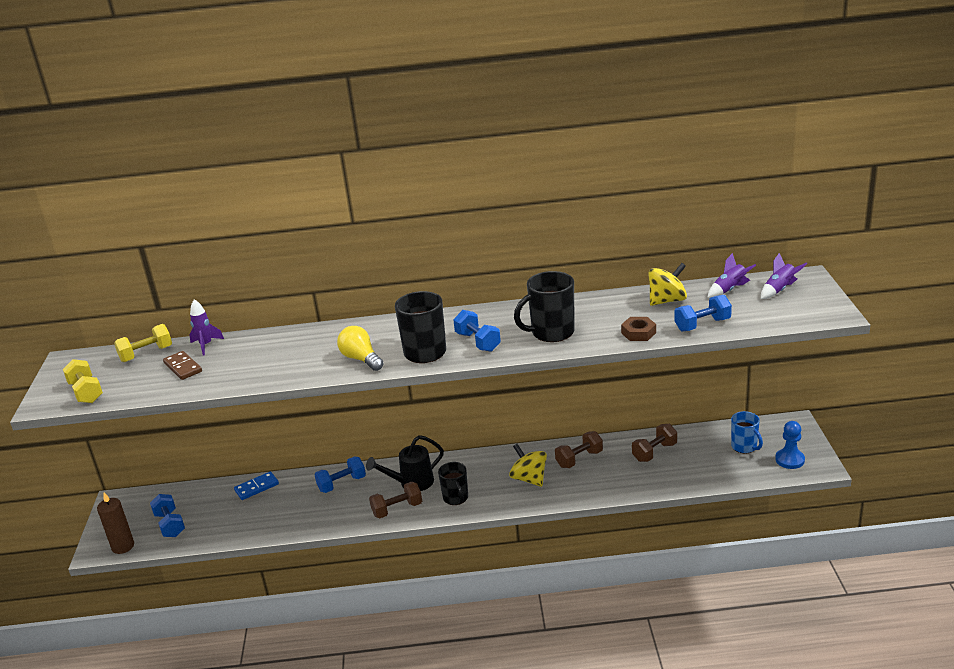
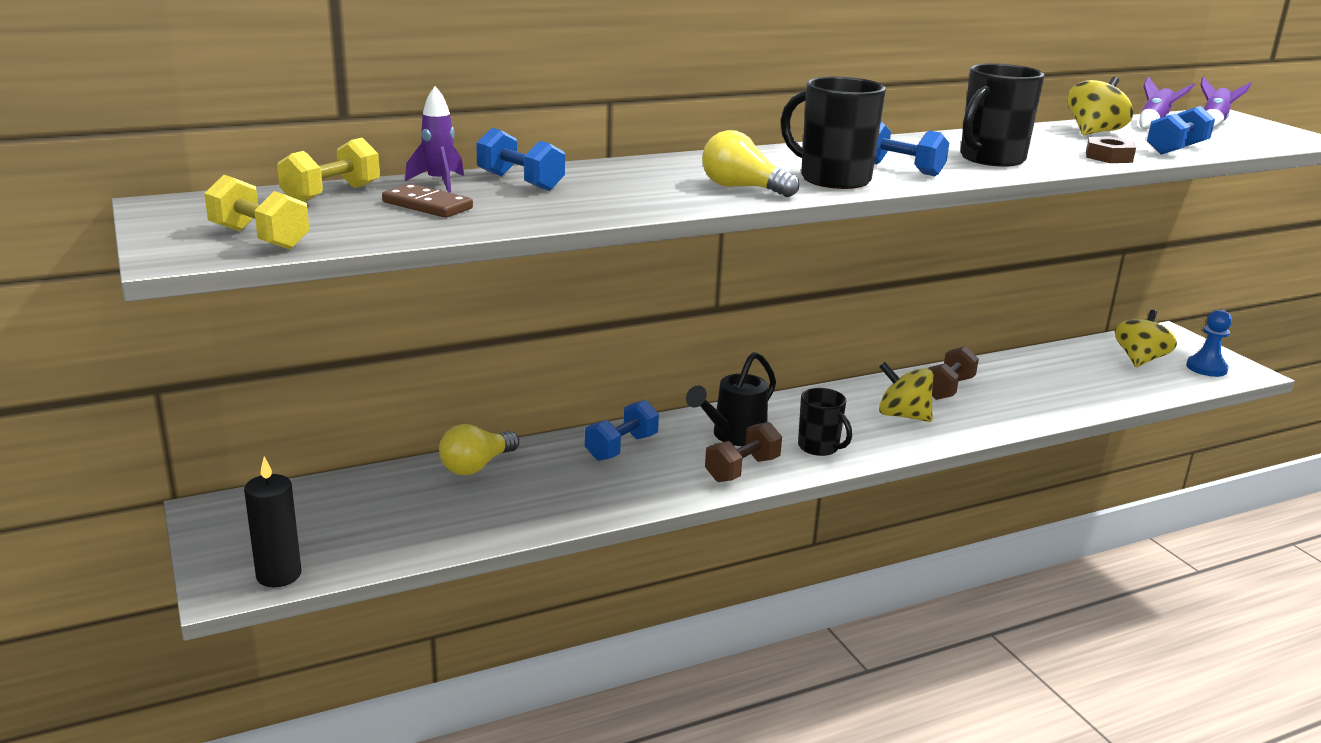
camera: 25 degrees left, 5 degrees down
(123, 546) = (279, 575): brown candle -> black candle
(170, 525) = (352, 533): blue dumbbell -> blue dumbbell (520, 182)
(257, 487) = (476, 466): blue domino -> yellow light bulb
(654, 452) = (1037, 374): brown dumbbell -> none
(744, 447) = (1139, 360): blue mug -> yellow spinning top

